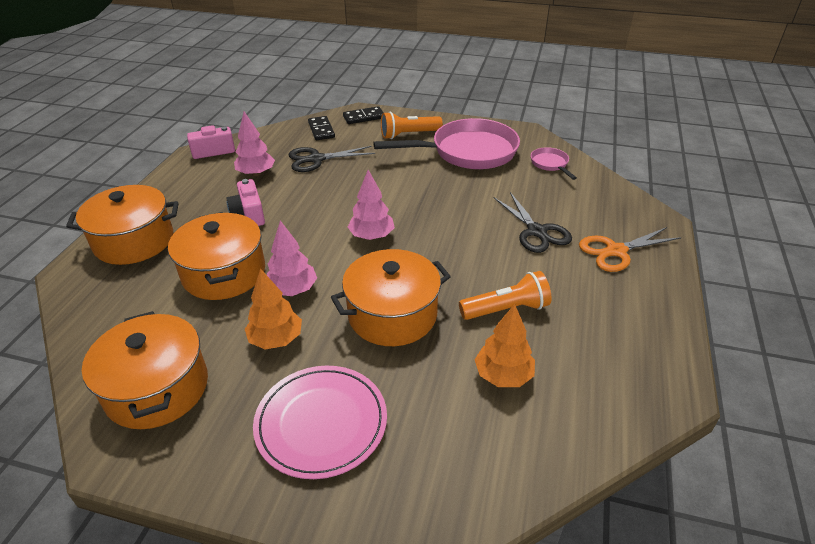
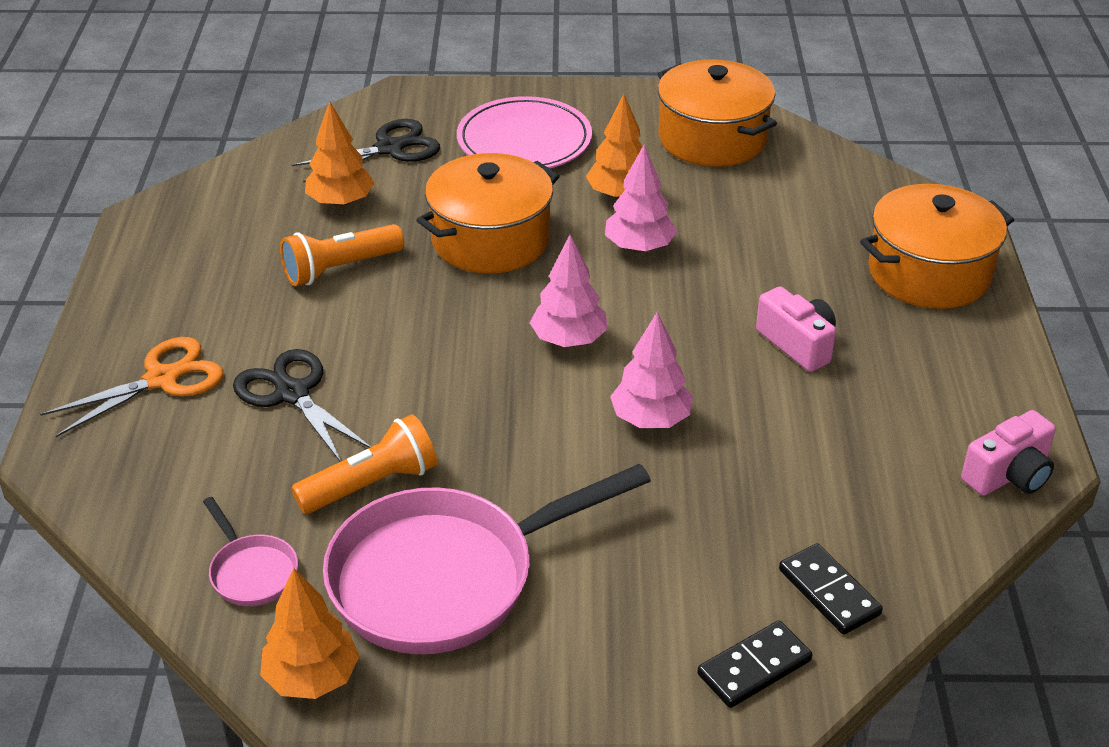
camera: 165 degrees right, 0 degrees up
(224, 273) = (750, 252): orange pot -> none
(256, 173) = (863, 432): pink tree -> pink tree (650, 419)
(316, 159) = (773, 492): black scissors -> black scissors (390, 148)
(409, 135) = (606, 615): orange flashlight -> orange flashlight (371, 484)
(523, 134) = (312, 677): none -> orange tree

